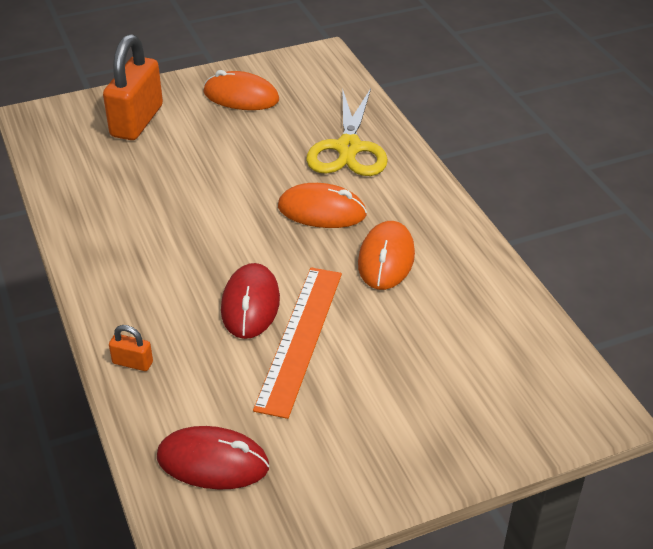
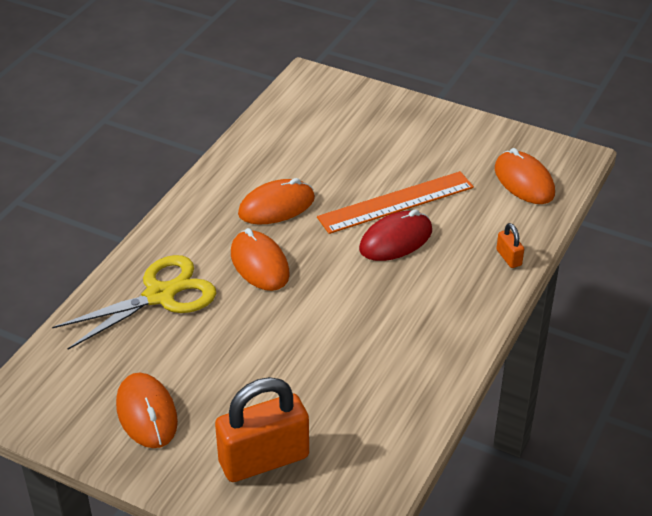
camera: 130 degrees left, 0 degrees up
(213, 462) = (524, 181): red mouse -> orange mouse

